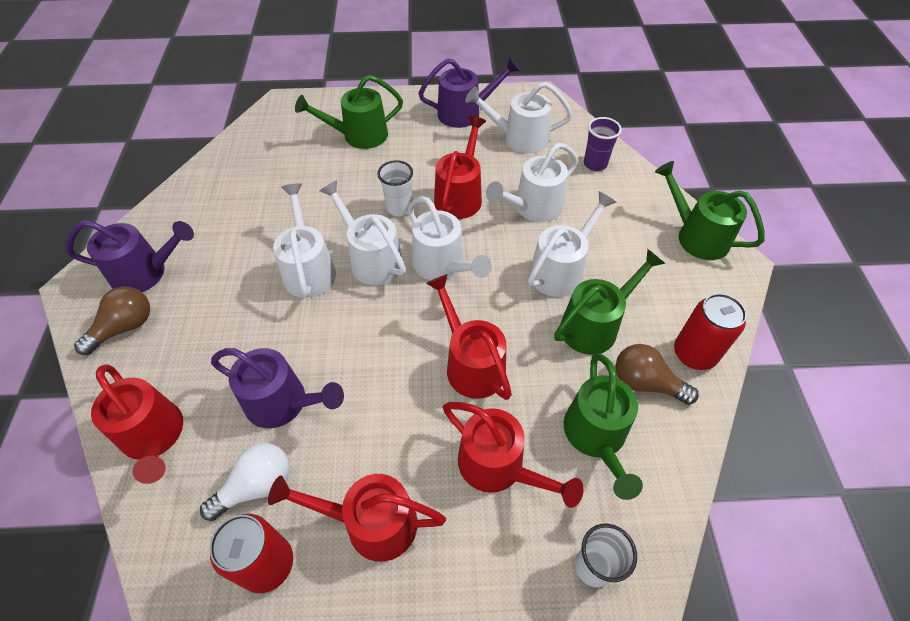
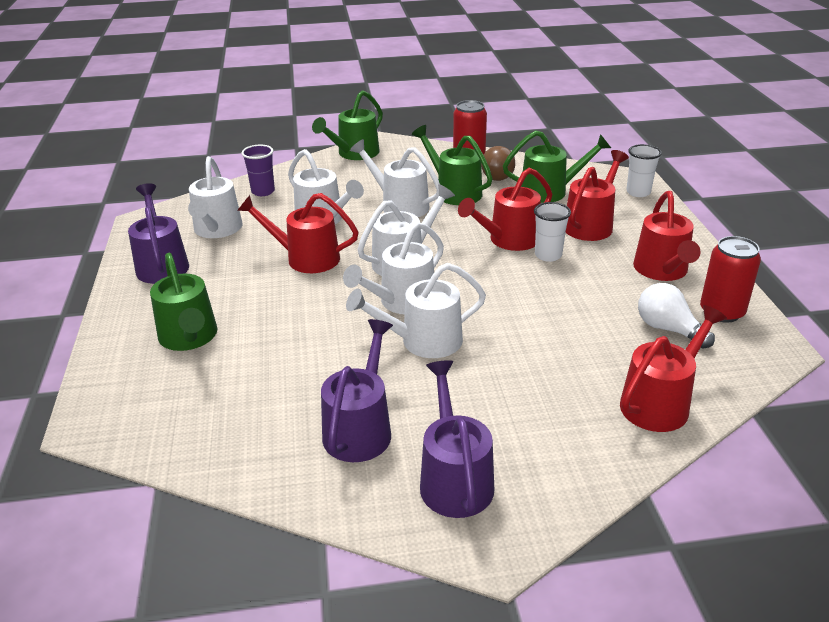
camera: 95 degrees left, 20 degrees down
(125, 327) = (543, 471): brown light bulb -> none
(283, 403) = (587, 329): purple watering can -> purple watering can (360, 428)
(399, 208) = (325, 293): white cup -> white cup (548, 255)

